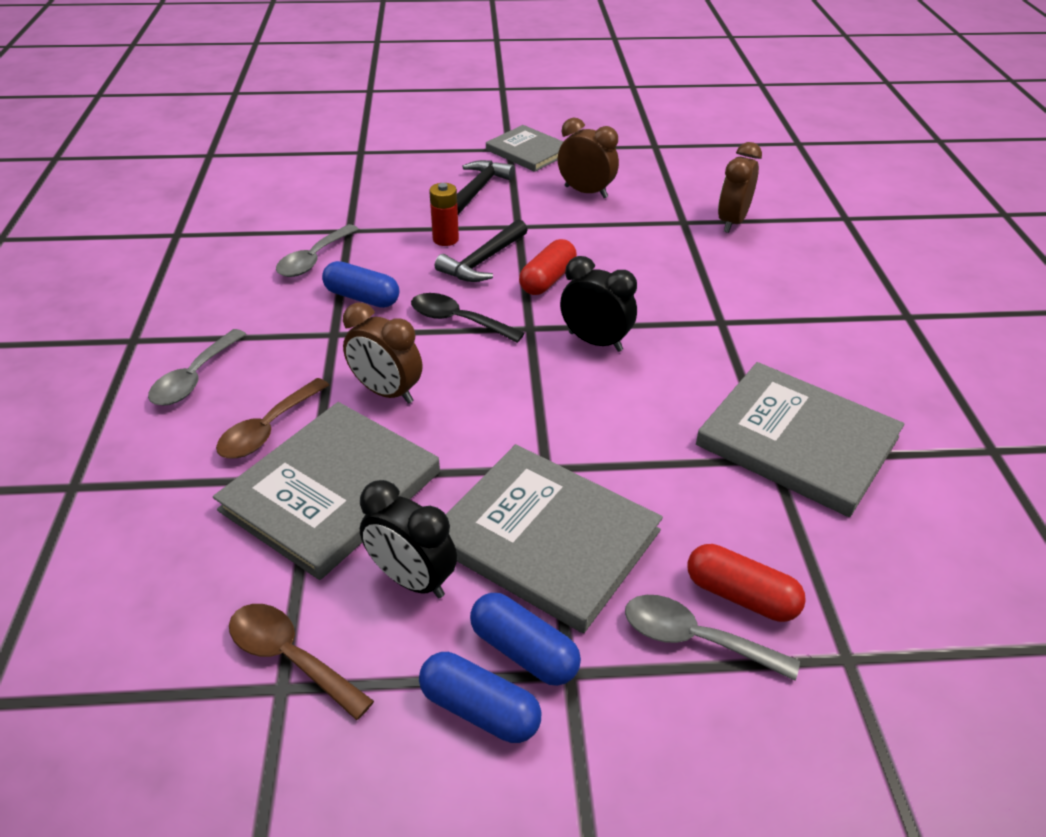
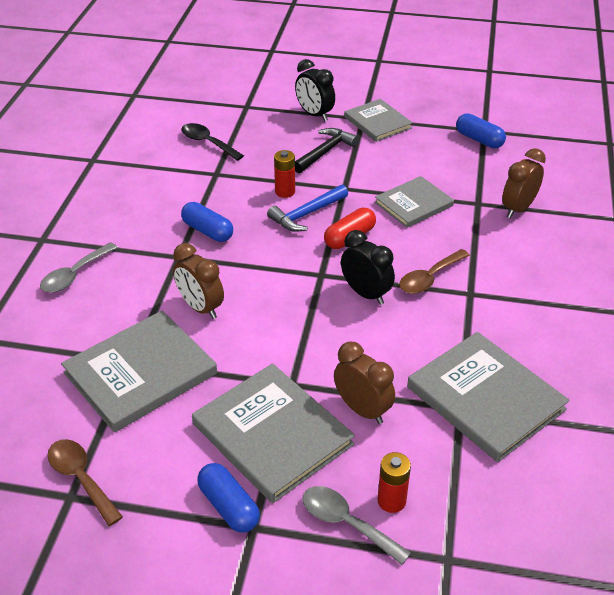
camera: 15 degrees right, 0 degrees up
(268, 429) = (113, 321): brown spoon -> brown spoon (429, 278)
(314, 259) = (183, 194): grey spoon -> none
(412, 580) = (173, 444): black clock -> black clock (314, 114)
(458, 320) = (270, 260): black spoon -> black spoon (208, 143)
(479, 709) = (187, 537): blue capsule -> blue capsule (479, 140)
(483, 261) = (306, 214): black hammer -> blue hammer
(586, 192) = (409, 165): brown clock -> brown clock (362, 409)
(609, 233) = (414, 204): none -> grey book
(741, 595) = (391, 501): red capsule -> red battery

